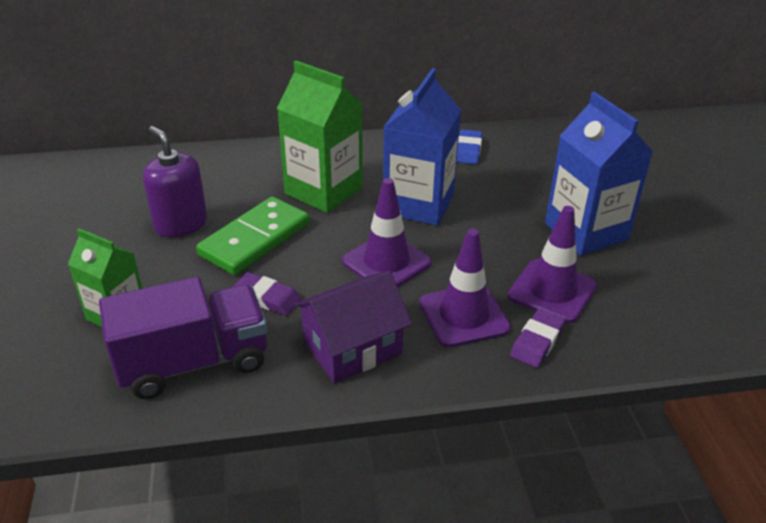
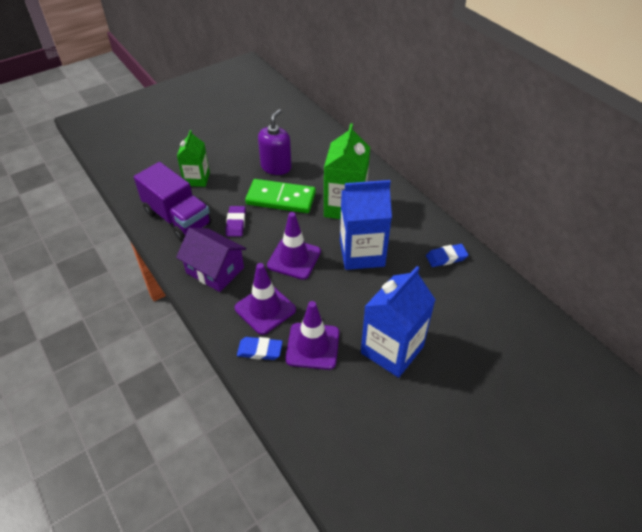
camera: 65 degrees right, 10 degrees up
(537, 342) = (260, 350): purple eraser -> blue eraser

